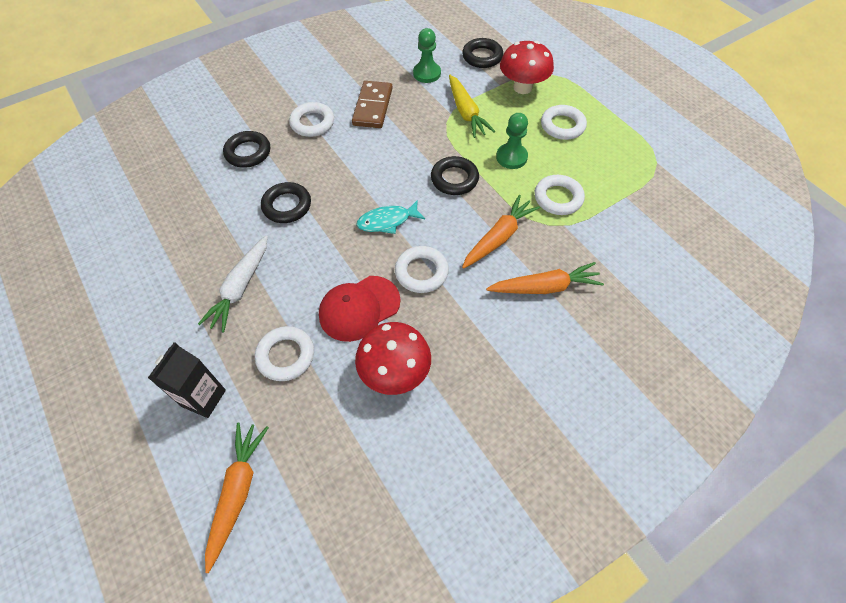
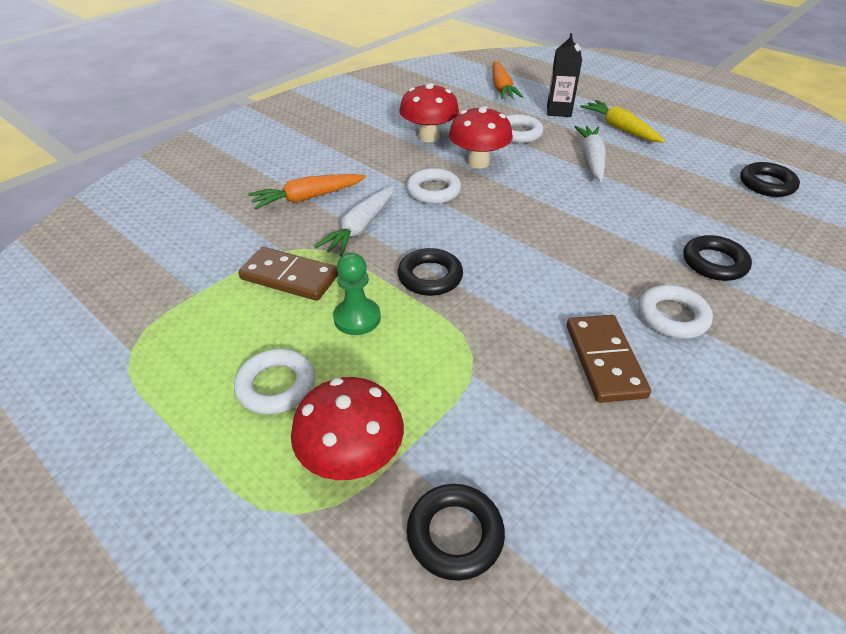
camera: 165 degrees right, 15 degrees down
(287, 206) = (610, 219): black ring -> black ring (766, 184)
(359, 308) = (478, 162): red cap -> red mushroom
(387, 221) = (490, 223): turquoise fish -> none
(427, 73) = (553, 455): green pawn -> none
(466, 112) = (446, 380): yellow carrot -> yellow carrot (620, 128)
(498, 237) = (360, 228): orange carrot -> white carrot
(558, 198) = (290, 277): white ring -> brown domino

